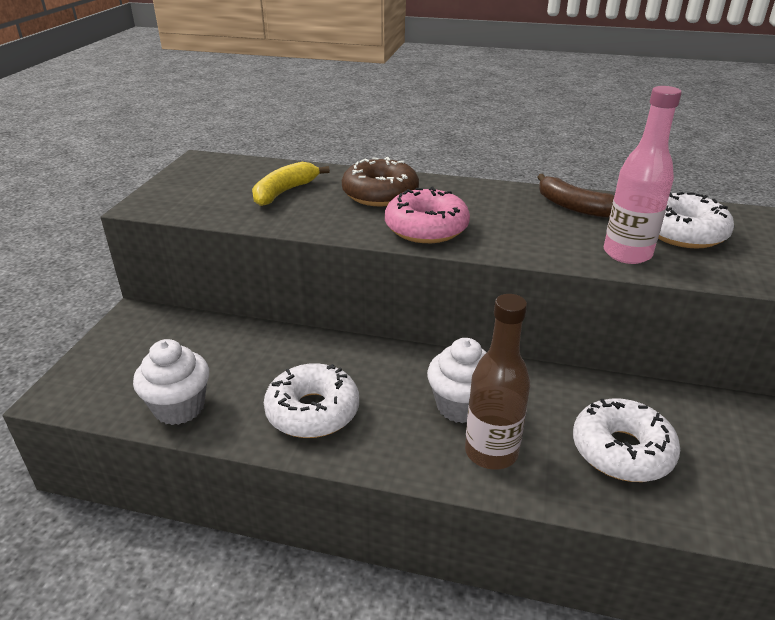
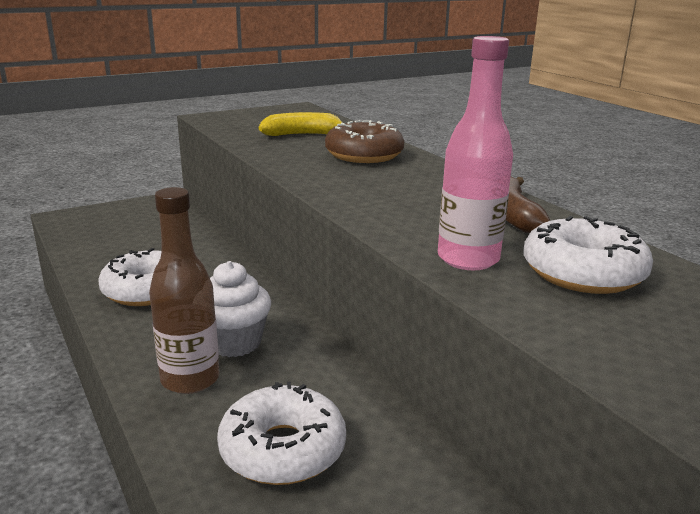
camera: 45 degrees right, 10 degrees down
(179, 407) = (94, 250): white cupcake -> none
(426, 228) = (340, 181): pink donut -> none

